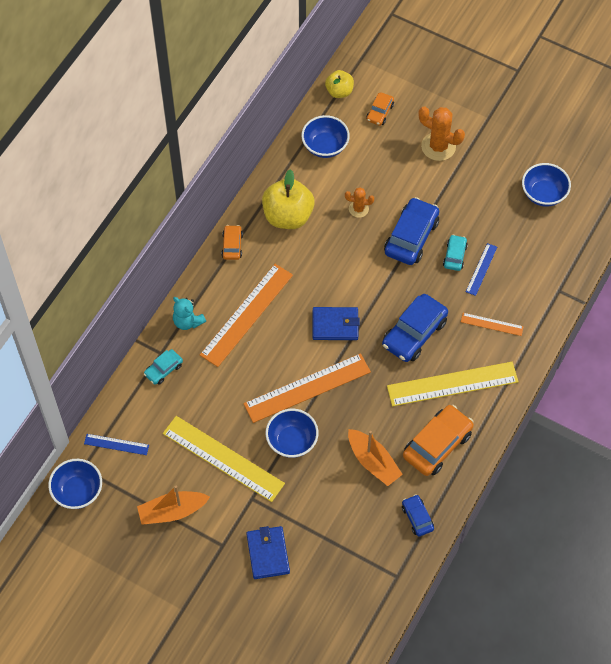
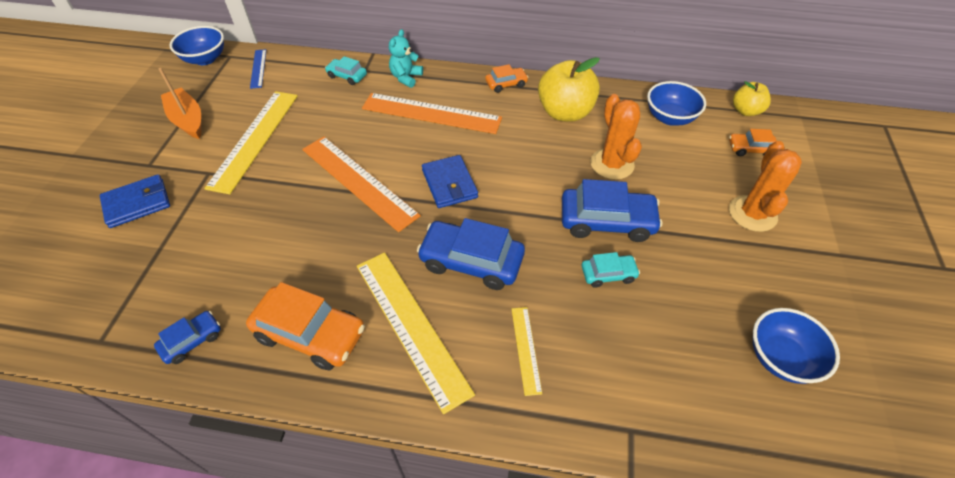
camera: 70 degrees right, 10 degrees down
(292, 441) = (286, 186): blue bowl -> none
(358, 209) = (612, 164): orange cactus -> orange cactus, size x1.75
(373, 461) = (272, 268): orange boat -> none
(481, 269) = (606, 311): blue ruler -> none
(492, 324) = (526, 349): orange ruler -> yellow ruler

